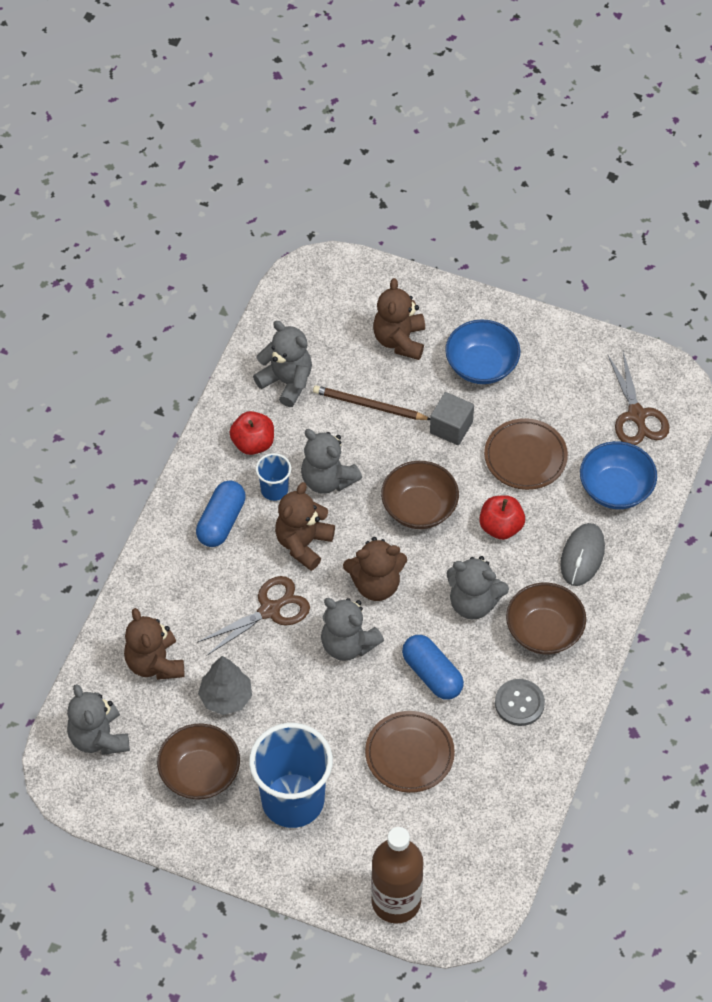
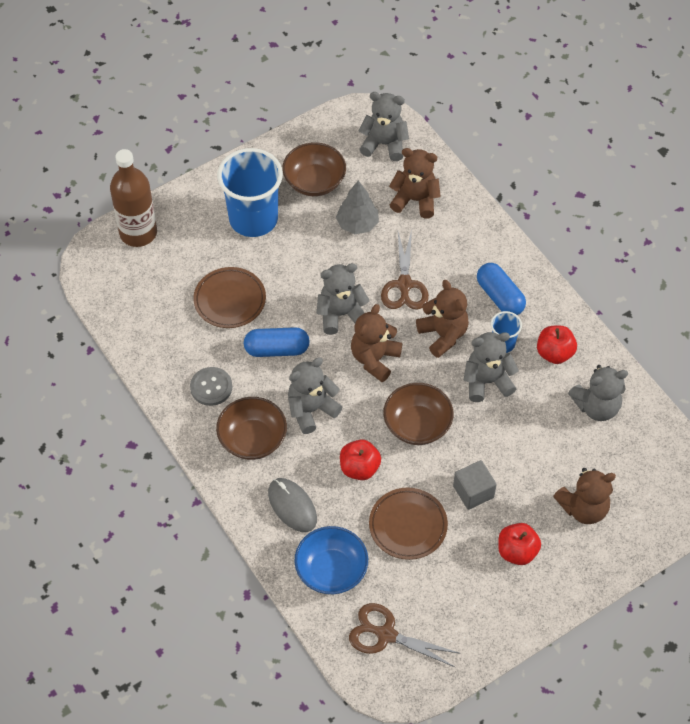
camera: 125 degrees right, 0 degrees up
(369, 405) = (534, 448): brown pencil -> none
(399, 340) = (583, 508): brown teddy bear -> brown teddy bear turned 120 degrees clockwise
(481, 365) = (517, 551): blue bowl -> red apple

